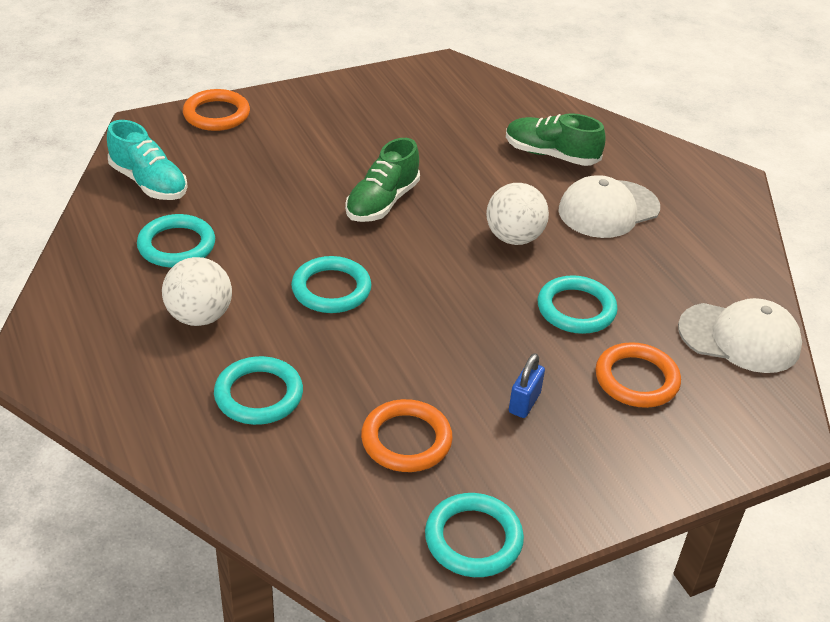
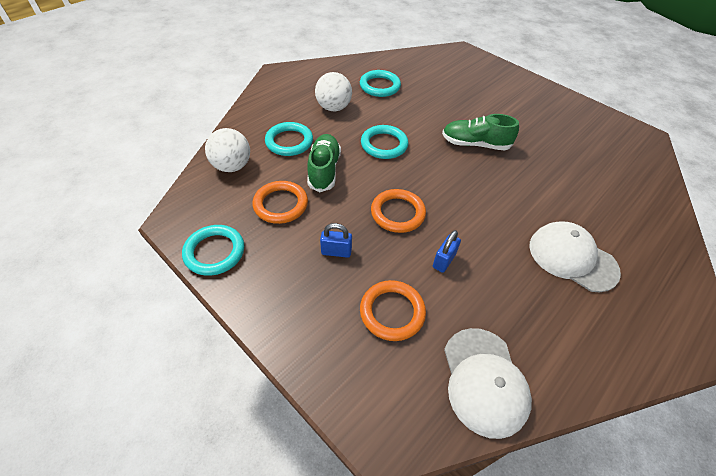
camera: 70 degrees right, 10 degrees up
(149, 183) = (419, 65): turquoise shoe -> none
(216, 114) = (493, 67): orange ring -> orange ring (397, 213)
(514, 238) = (492, 211): white ball -> white ball (232, 166)
(551, 155) = (604, 211): green shoe -> green shoe (324, 170)
(576, 309) = (444, 261): turquoise ring -> blue padlock

